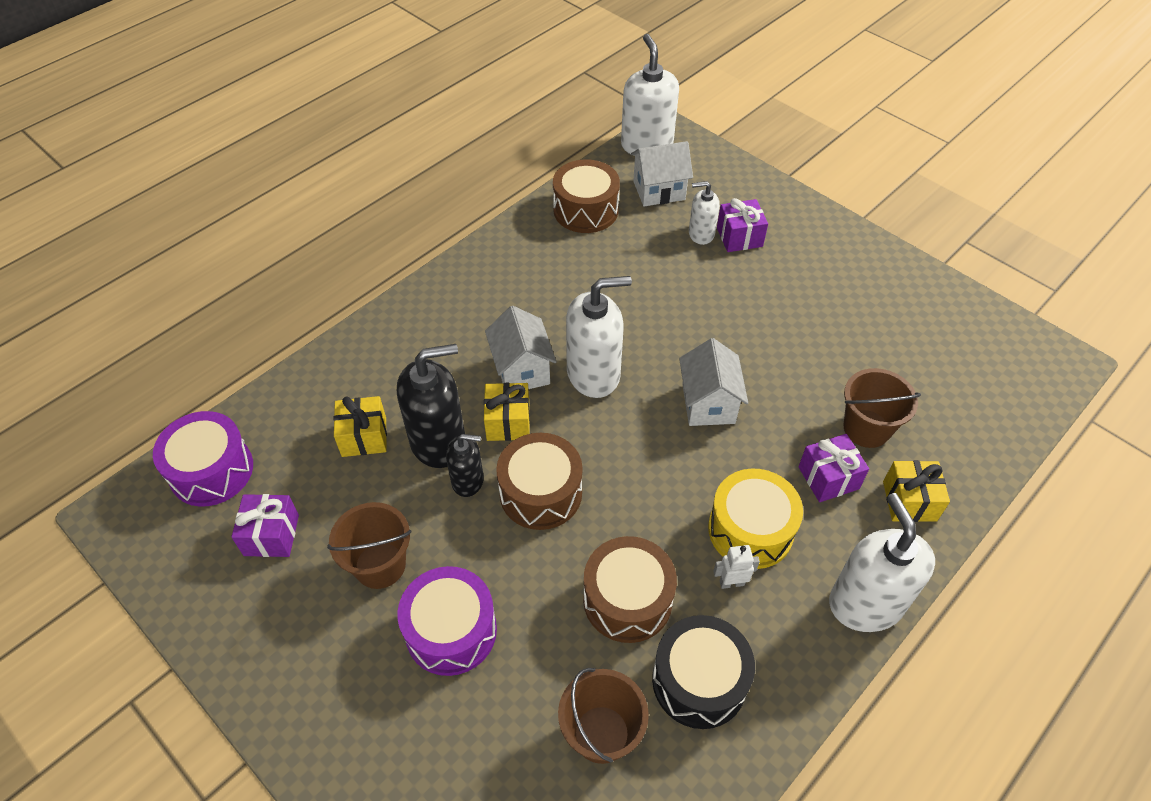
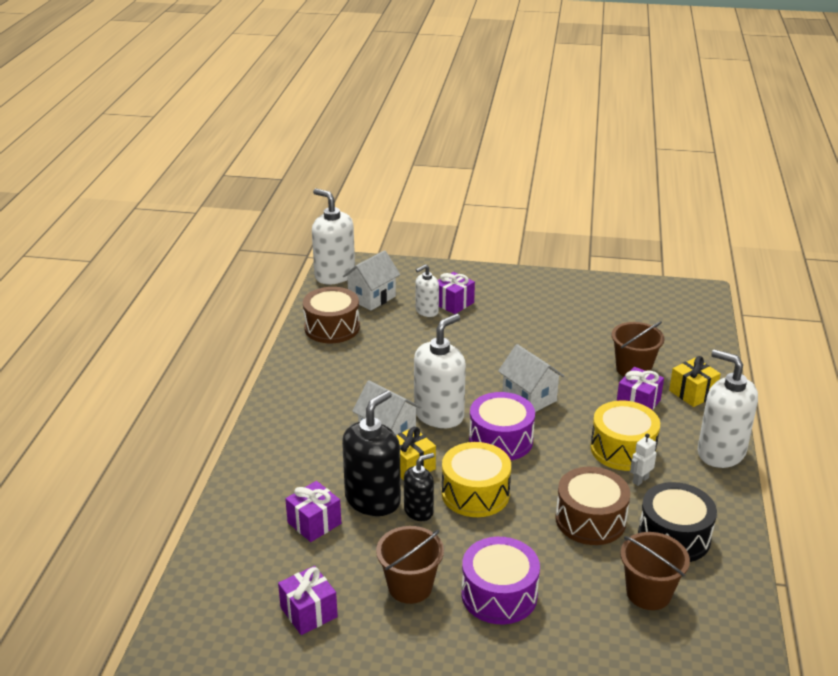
camera: 35 degrees left, 20 degrees down
(211, 471) = (214, 600): purple drum -> purple drum (501, 440)
(364, 437) = (314, 523): yellow gift -> purple gift
(540, 493) = (475, 493): brown drum -> yellow drum

